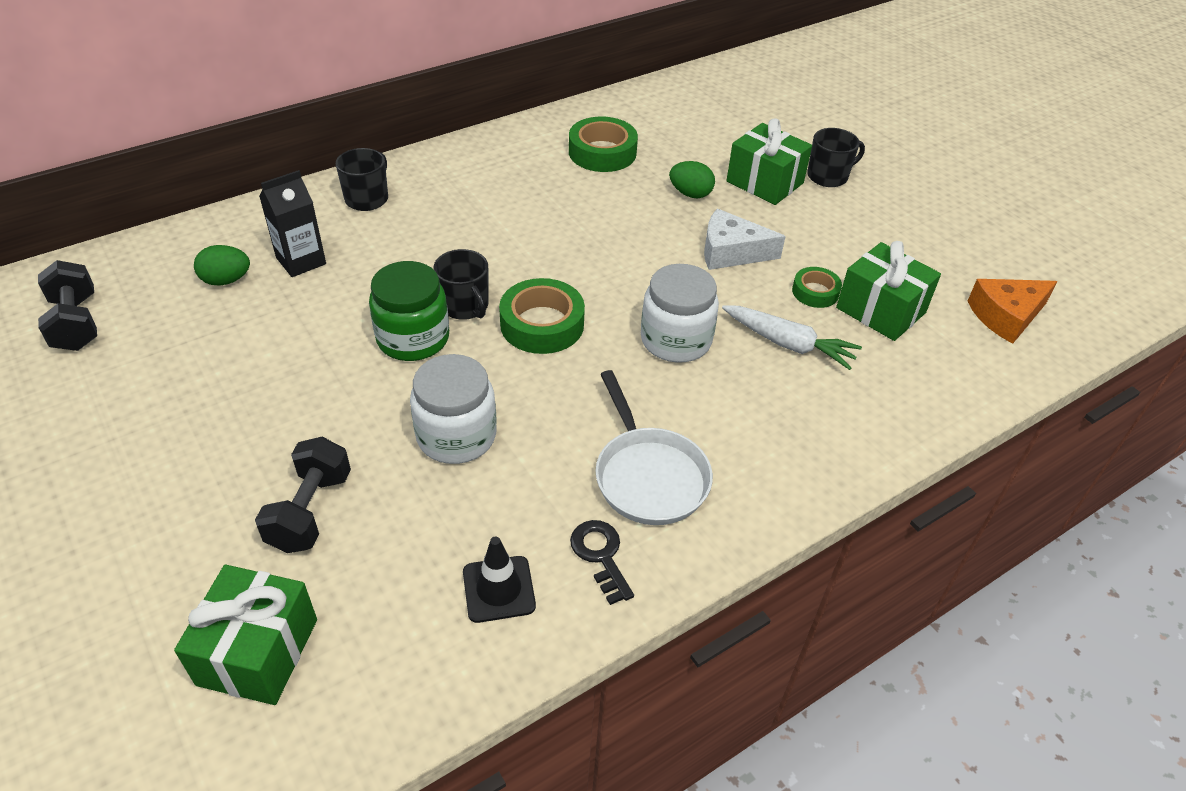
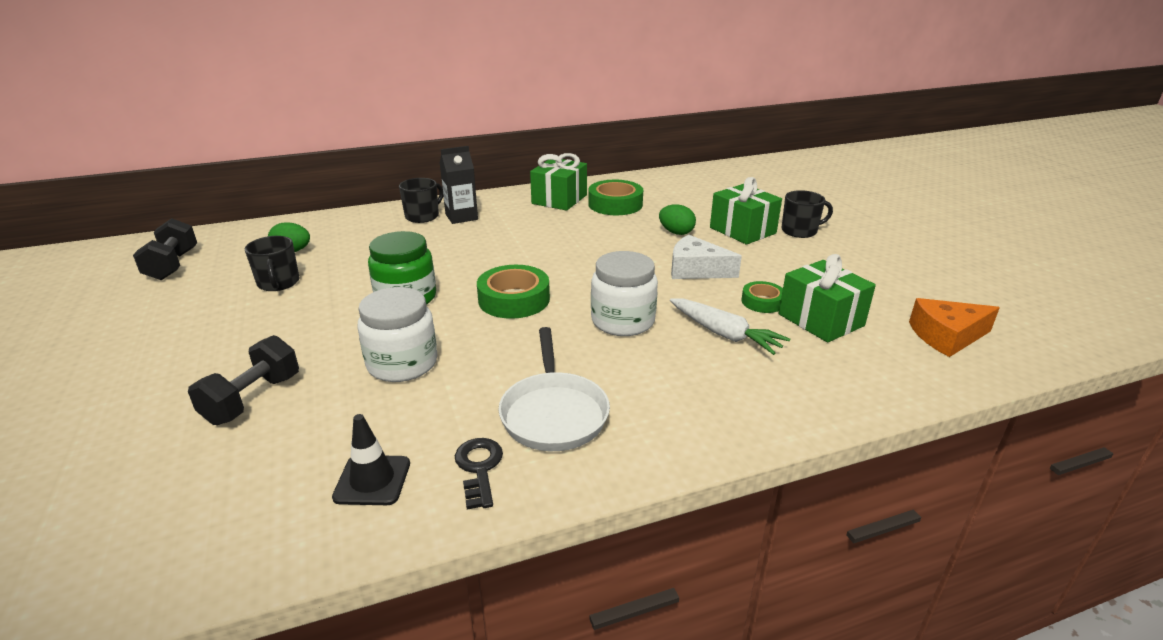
camera: 15 degrees right, 15 degrees down
(258, 652) = (139, 495): green gift -> green gift (559, 199)
(301, 261) = (352, 246): black carton -> black carton (461, 217)
(465, 306) = (458, 282): black mug -> black mug (278, 283)

